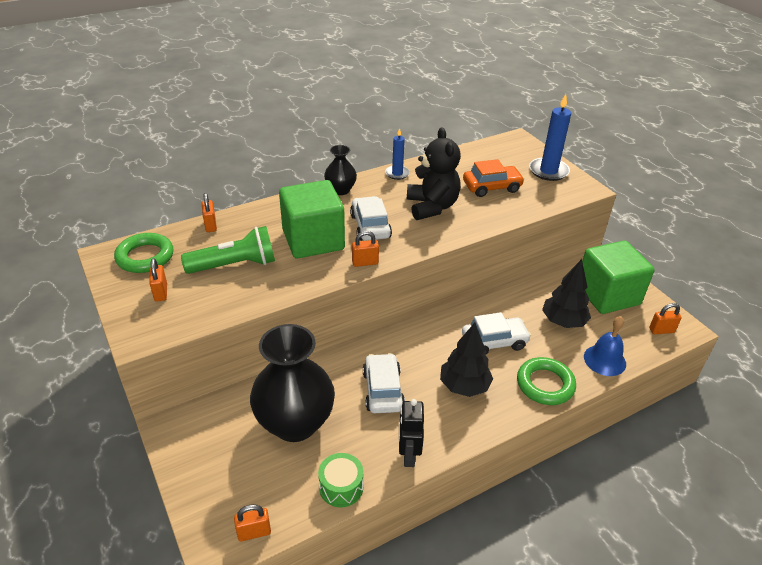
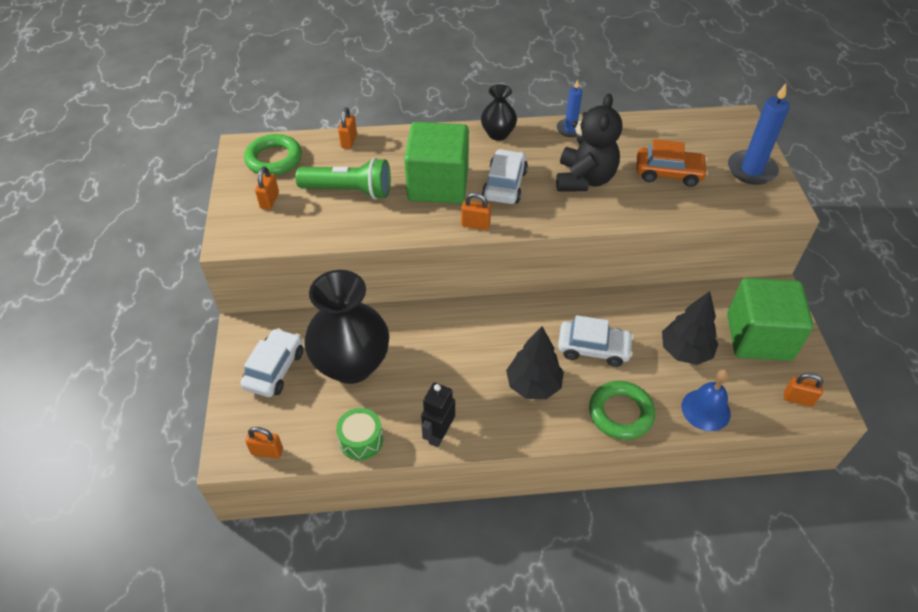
camera: 25 degrees right, 10 degrees up
(382, 390) = (450, 361): white car -> white car (274, 369)

